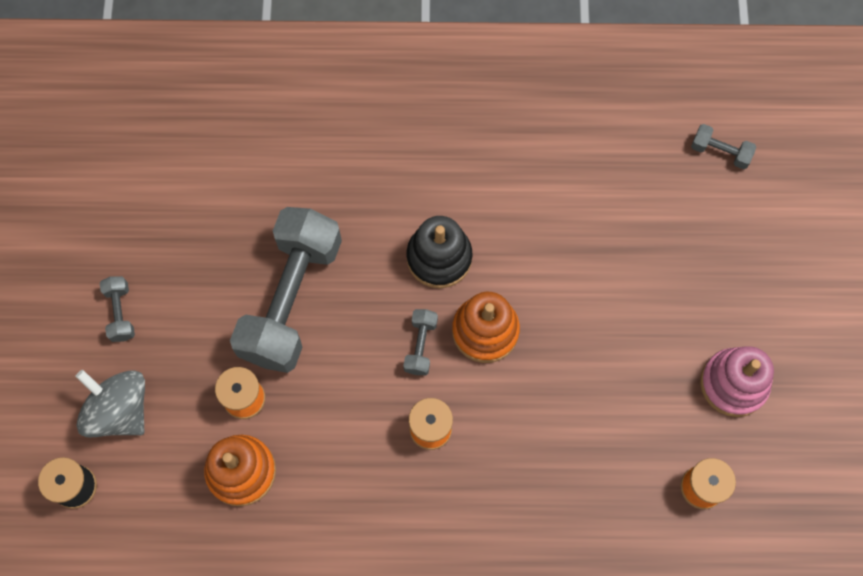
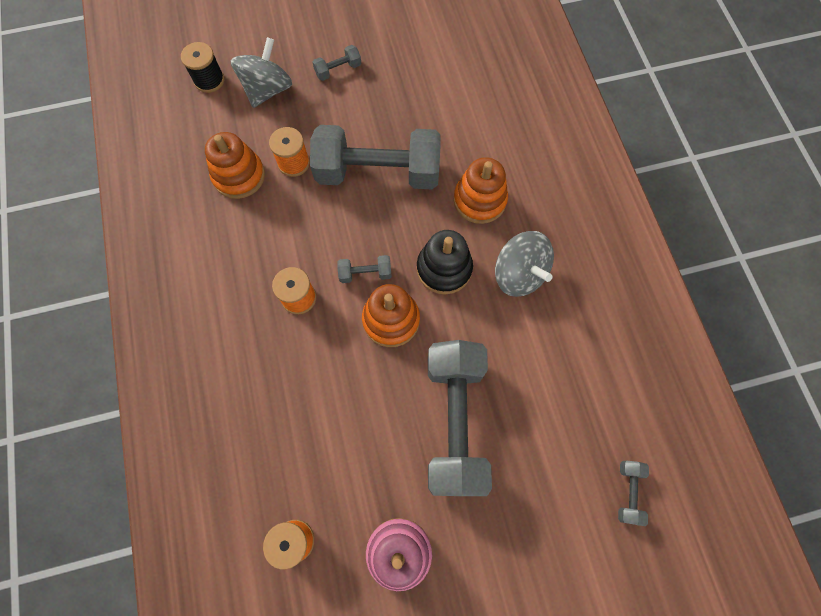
camera: 75 degrees right, 0 degrees up
(364, 195) = (479, 200): none -> orange stacking toy
(468, 181) = (519, 274): none -> grey spinning top
(615, 294) = (455, 421): none -> grey dumbbell

